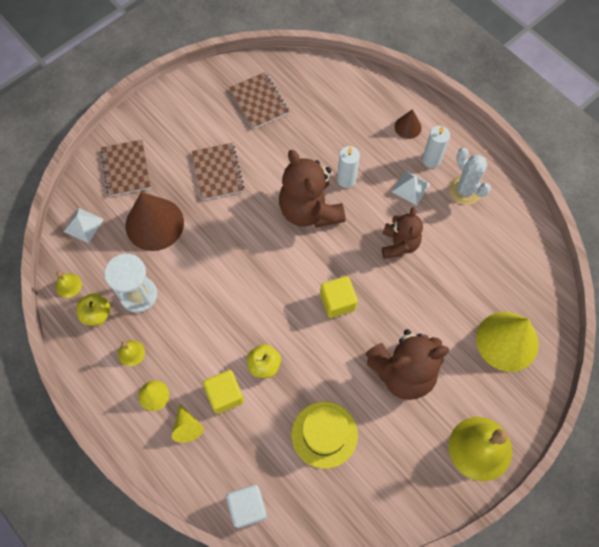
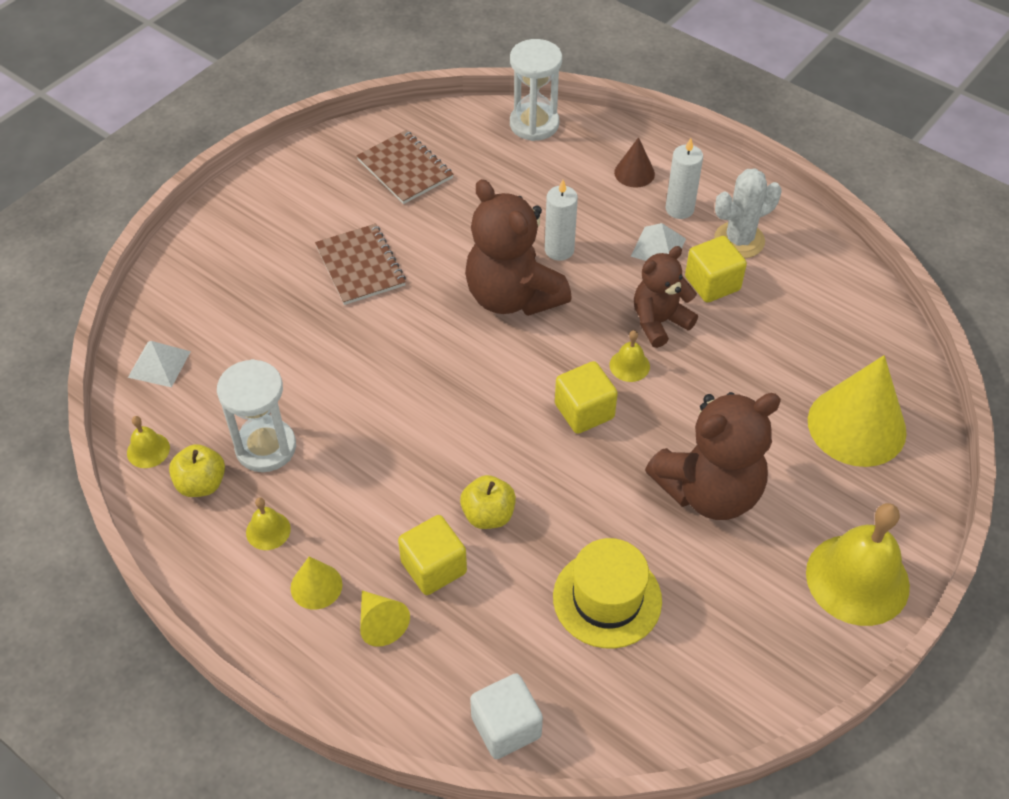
camera: 10 degrees left, 15 degrees down
(126, 169) = (215, 280): brown notebook -> none
(154, 224) = (274, 347): brown cone -> none
(350, 78) = (534, 124): none -> white hourglass
(373, 273) = (629, 365): none -> yellow bell
(399, 244) = (659, 322): brown teddy bear -> brown teddy bear turned 120 degrees counterclockwise
(439, 221) = (712, 283): none -> yellow cube
(465, 190) = (739, 240): white cactus -> white cactus turned 75 degrees counterclockwise

